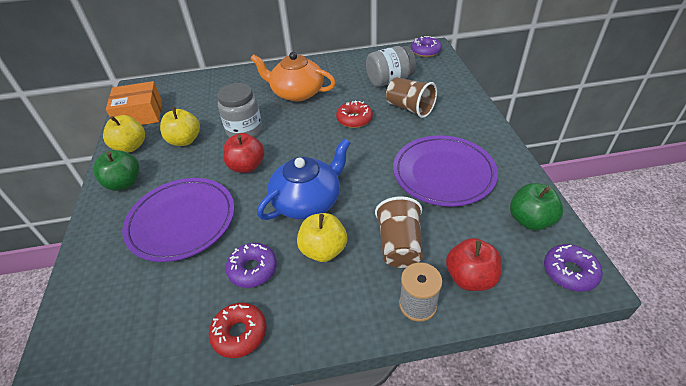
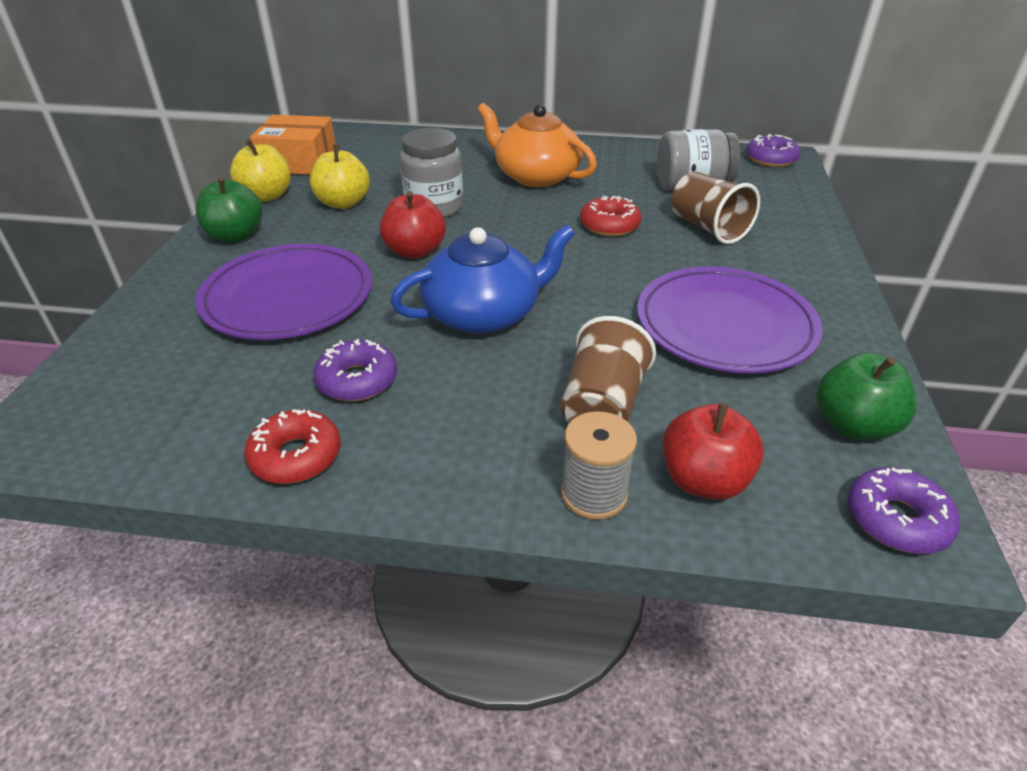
camera: 15 degrees right, 5 degrees down
(323, 250) = (476, 382): yellow apple -> none

